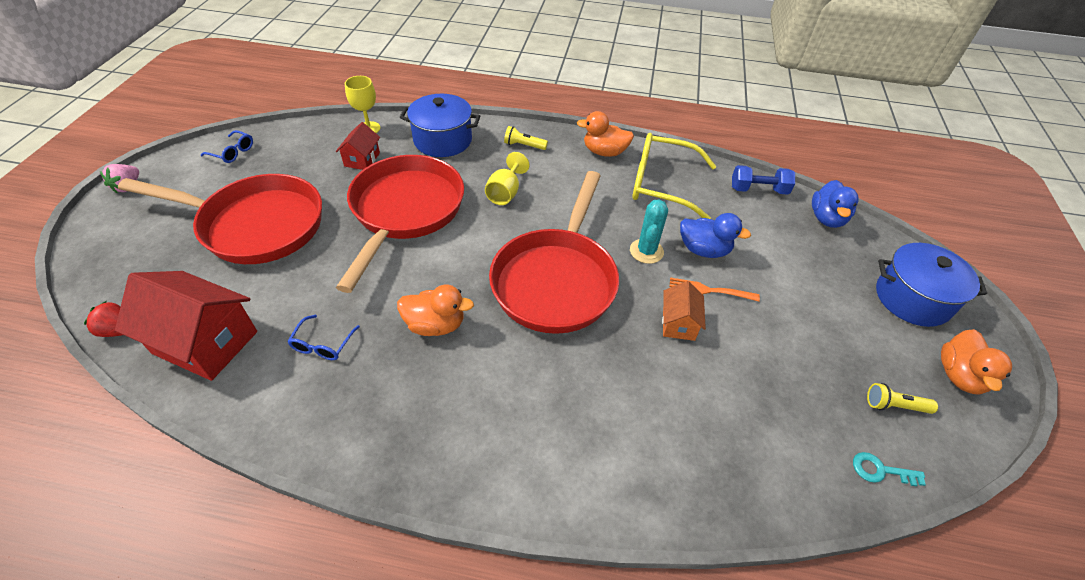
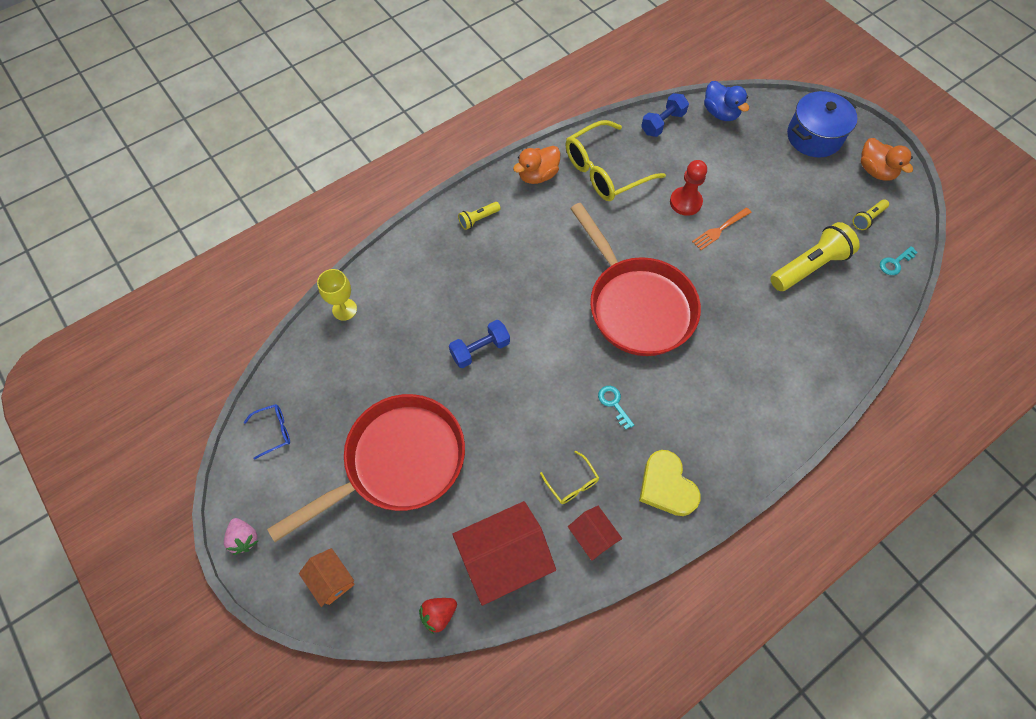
camera: 45 degrees left, 15 degrees up
(323, 344) = (572, 483): blue glasses -> yellow glasses
(362, 159) = (384, 340): red house -> red house (592, 536)
(379, 421) = (666, 486): none -> yellow heart
(405, 211) = (480, 349): red pan -> blue dumbbell
(435, 325) = (614, 404): orange duck -> turquoise key
(443, 140) = (416, 268): blue pot -> none
(505, 193) = (522, 271): yellow goblet -> none
(646, 251) = (658, 234): turquoise cactus -> none
(678, 323) = (730, 268): orange house -> orange house (332, 580)
(703, 250) = (685, 202): blue duck -> red pawn
(765, 388) = (809, 266): none -> yellow flashlight

